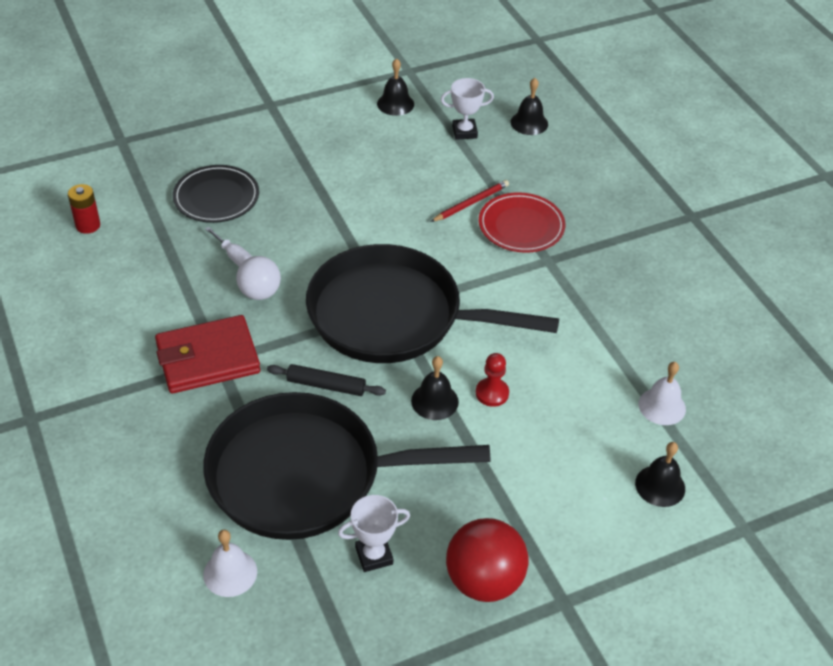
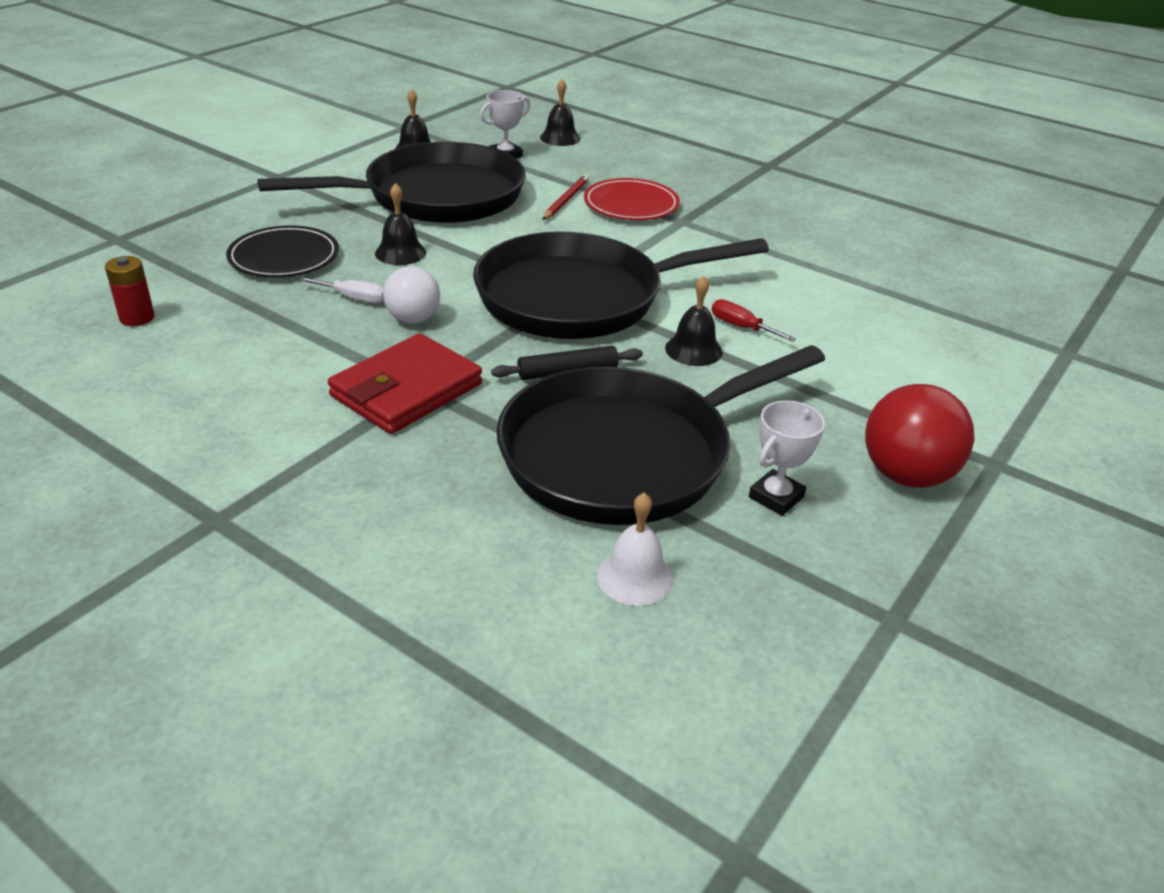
camera: 30 degrees left, 10 degrees down
(371, 165) = (435, 196): none -> black pan
(492, 393) = (741, 327): red pawn -> red screwdriver
(660, 486) = (966, 346): black bell -> black bell (400, 253)
(662, 406) = (898, 291): white bell -> none

